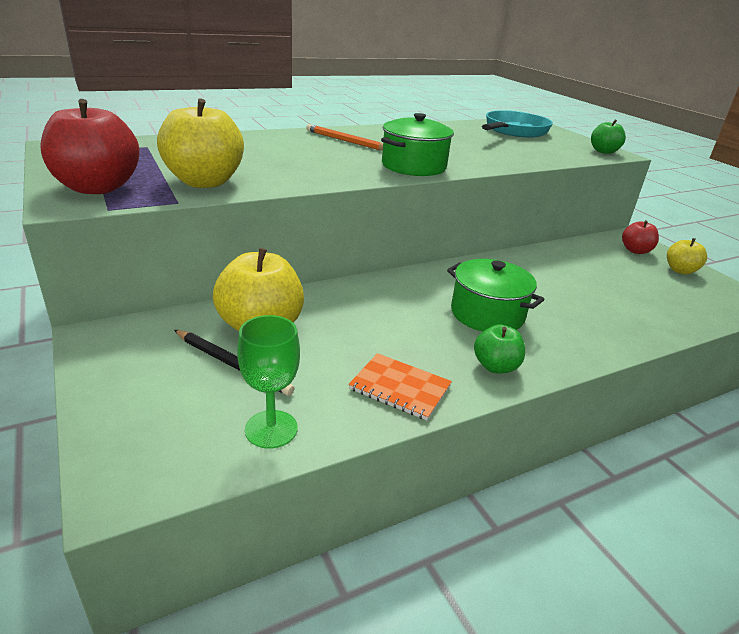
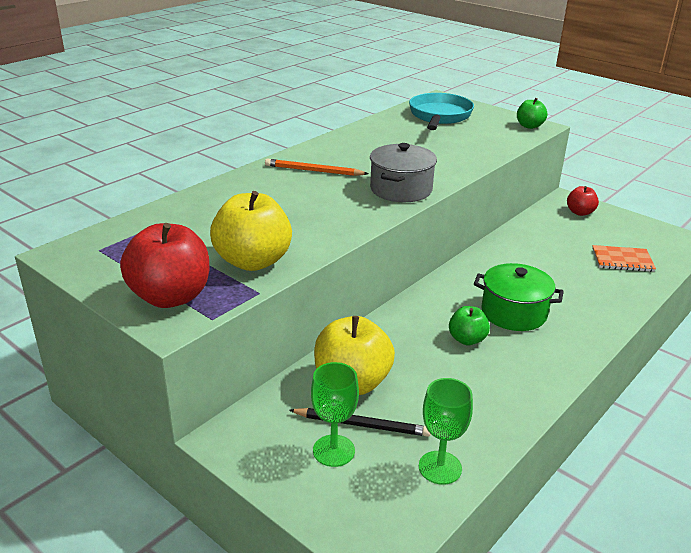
camera: 20 degrees left, 0 degrees up
(181, 378) = (333, 450): none -> green goblet
(400, 388) = (501, 401): orange notebook -> orange notebook (622, 260)
(413, 166) = (401, 189): green pot -> grey pot
(495, 366) = (552, 359): green apple -> green apple (467, 339)
(680, 270) = (623, 224): yellow apple -> none

